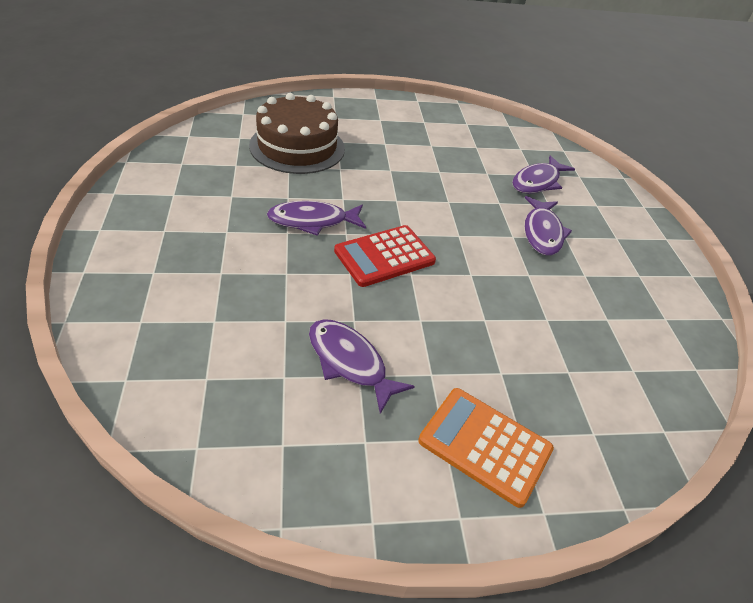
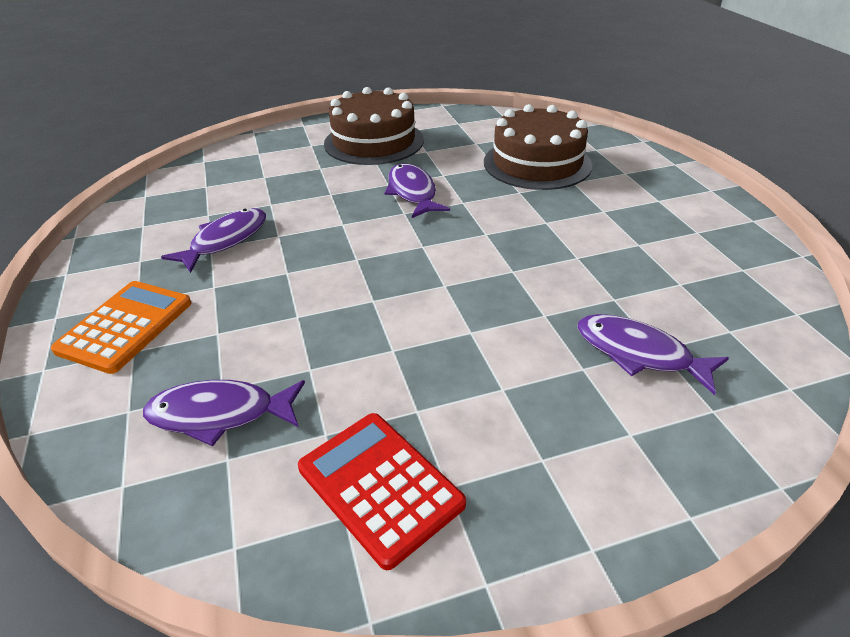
camera: 85 degrees right, 5 degrees down
(183, 224) = (374, 142): none -> brown cake
(384, 256) = (377, 239): red calculator -> red calculator (380, 486)
(542, 233) = (497, 361): purple fish -> purple fish (219, 414)

